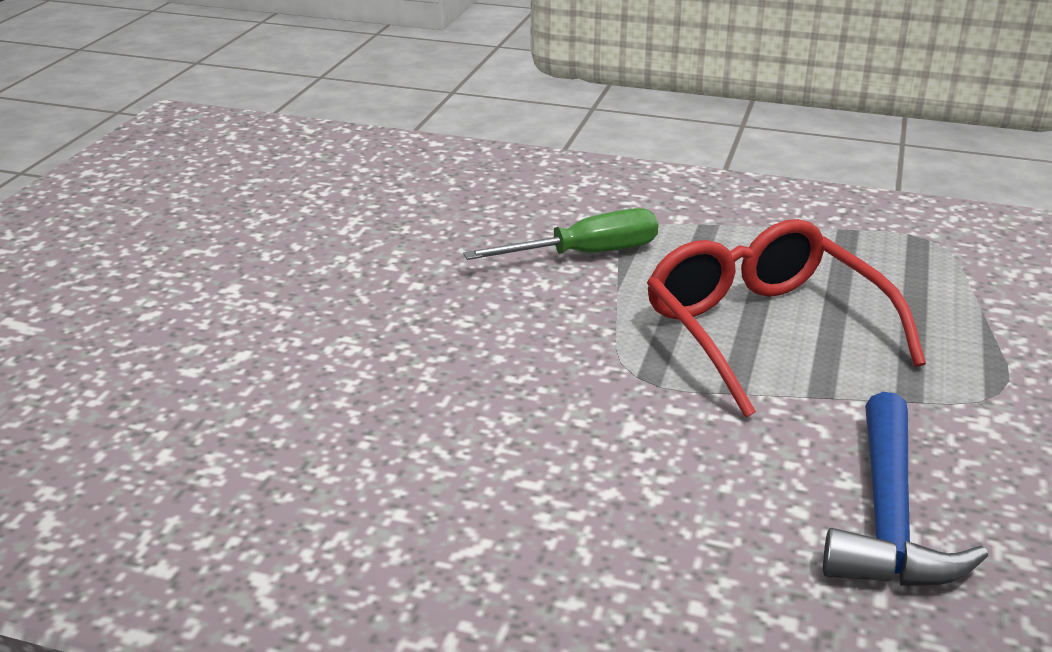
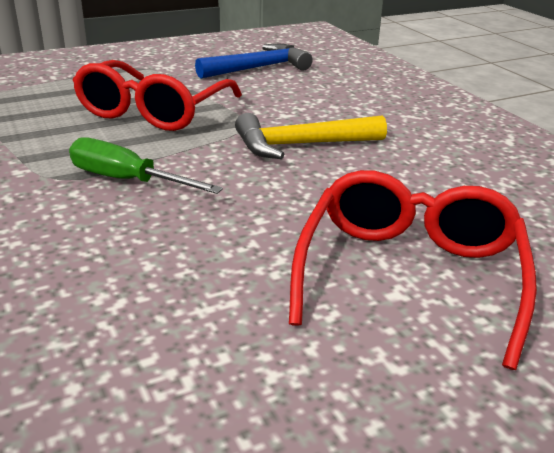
camera: 135 degrees left, 0 degrees up
(234, 304) = (409, 275): none -> red glasses
(521, 383) = (300, 145): none -> yellow hammer

